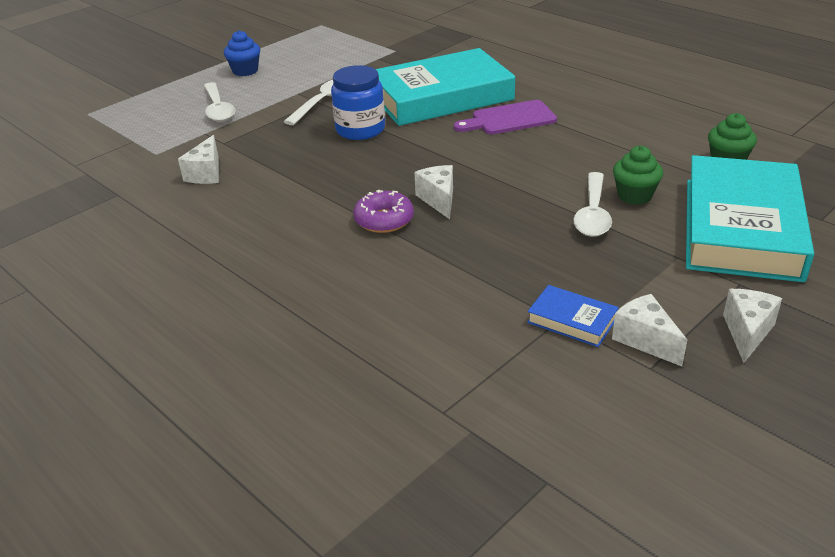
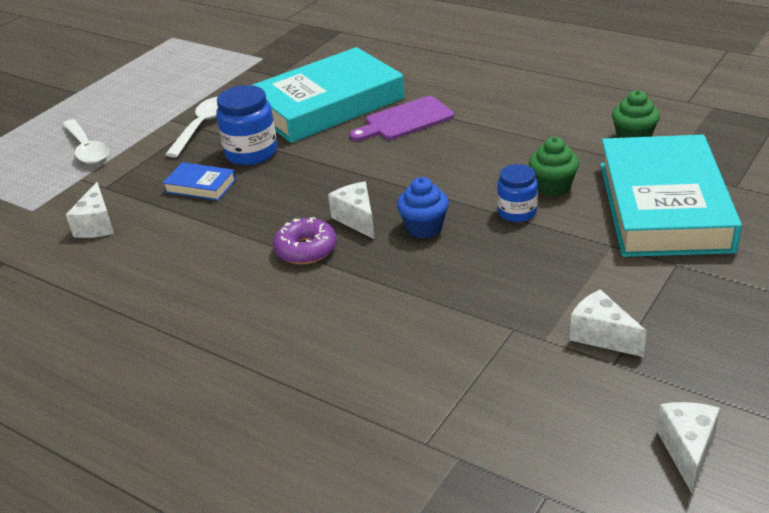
camera: 10 degrees left, 0 degrees up
(245, 71) = (103, 101): blue cupcake -> blue cupcake (424, 228)
(572, 320) = (526, 327): blue book -> blue book (200, 186)
(593, 214) = (517, 212): white spoon -> blue jar
(747, 332) = (695, 312): white cheese -> white cheese (687, 450)

